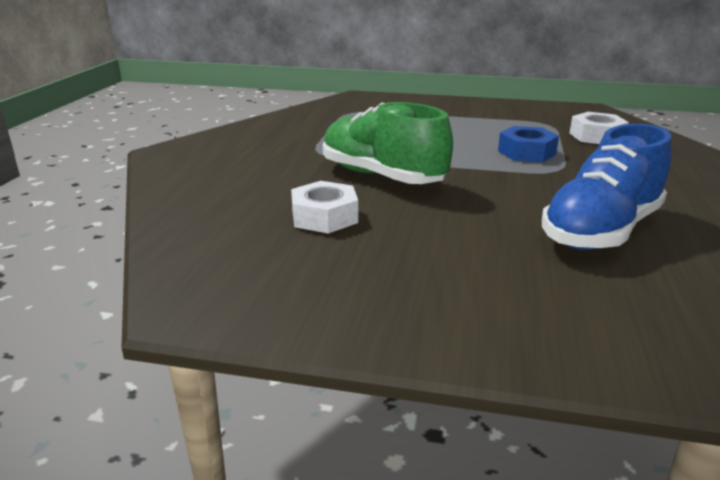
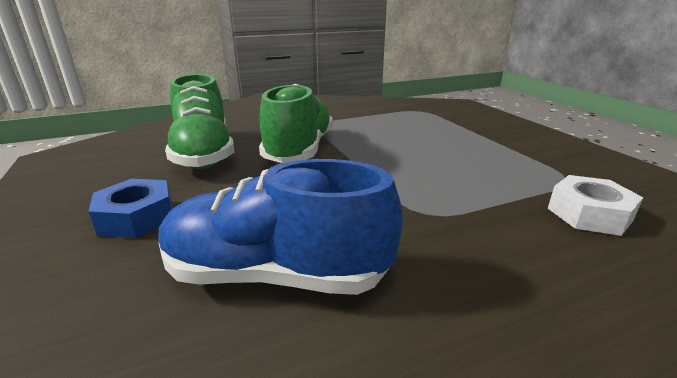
camera: 55 degrees right, 0 degrees up
(324, 217) = (204, 153): white nut -> green shoe
(526, 152) = (451, 187): blue nut -> blue nut (137, 217)

